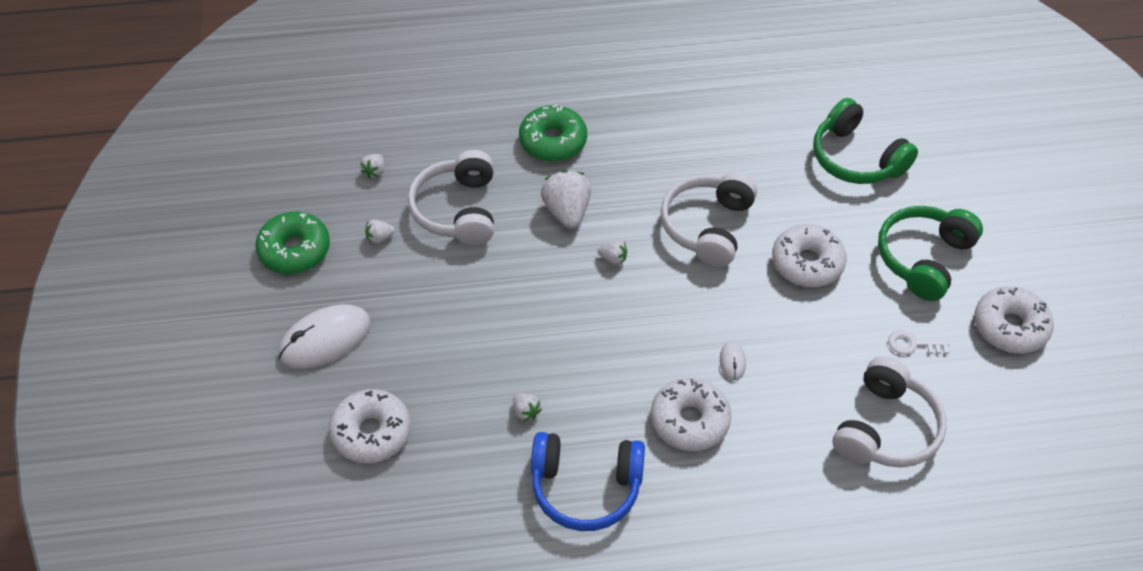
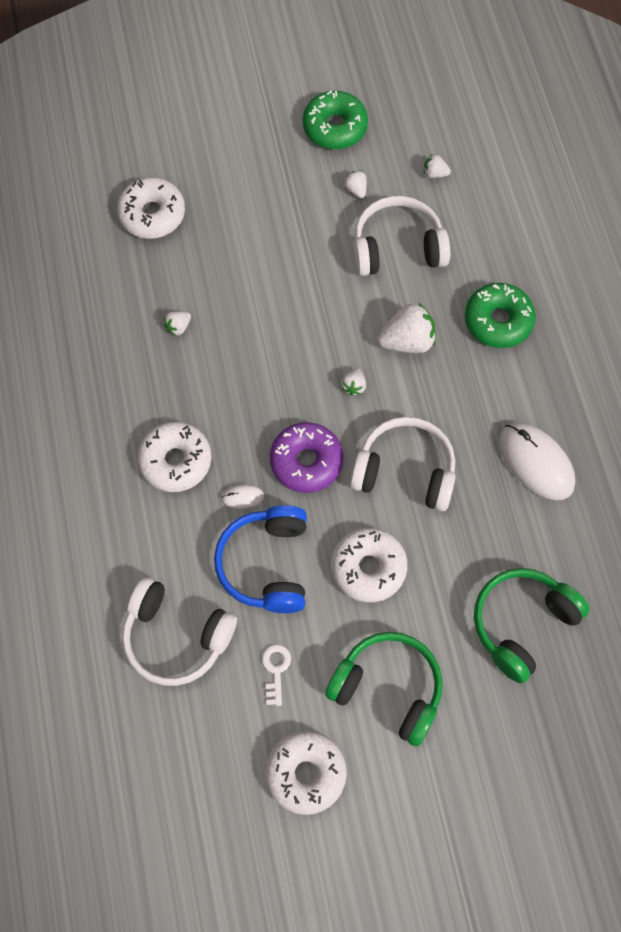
camera: 85 degrees right, 15 degrees up
(325, 339) = (242, 166): white mouse -> white mouse (536, 462)
(586, 487) = (106, 380): blue headphones -> blue headphones (266, 564)
(694, 304) = (306, 461): none -> purple donut

